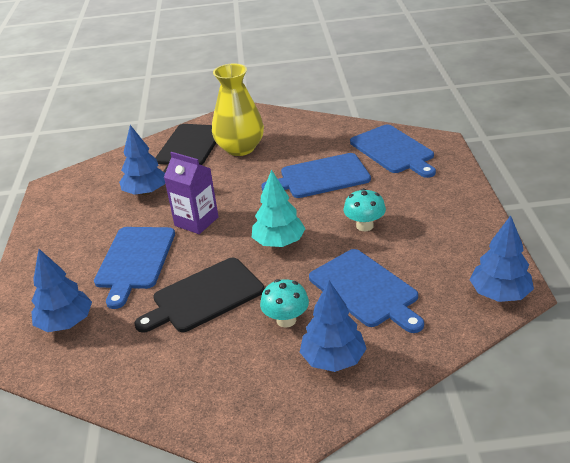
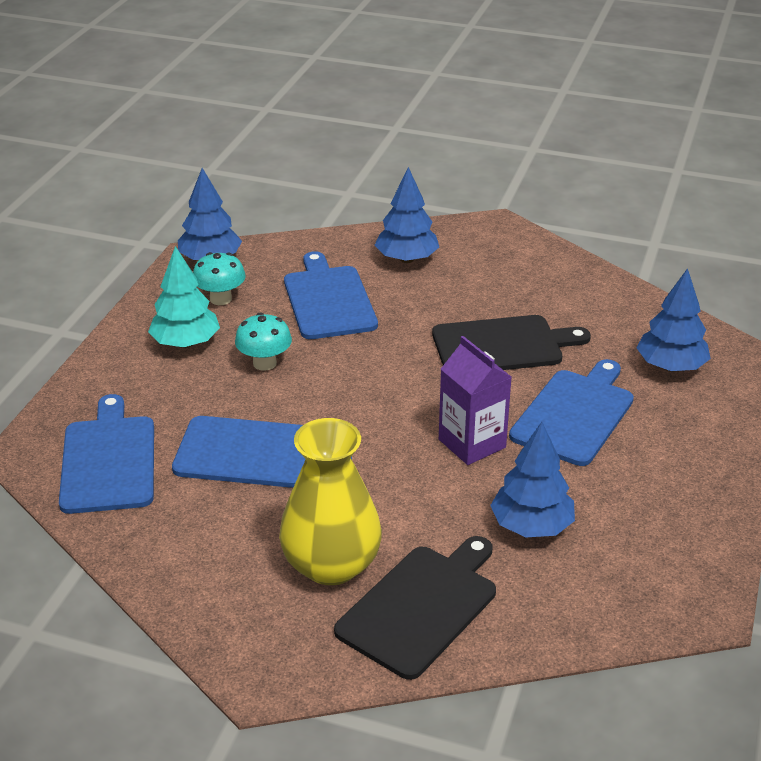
camera: 160 degrees left, 0 degrees up
(279, 242) = (381, 377): turquoise tree -> turquoise tree (186, 343)
(286, 320) = (428, 299): turquoise mushroom -> turquoise mushroom (220, 299)

